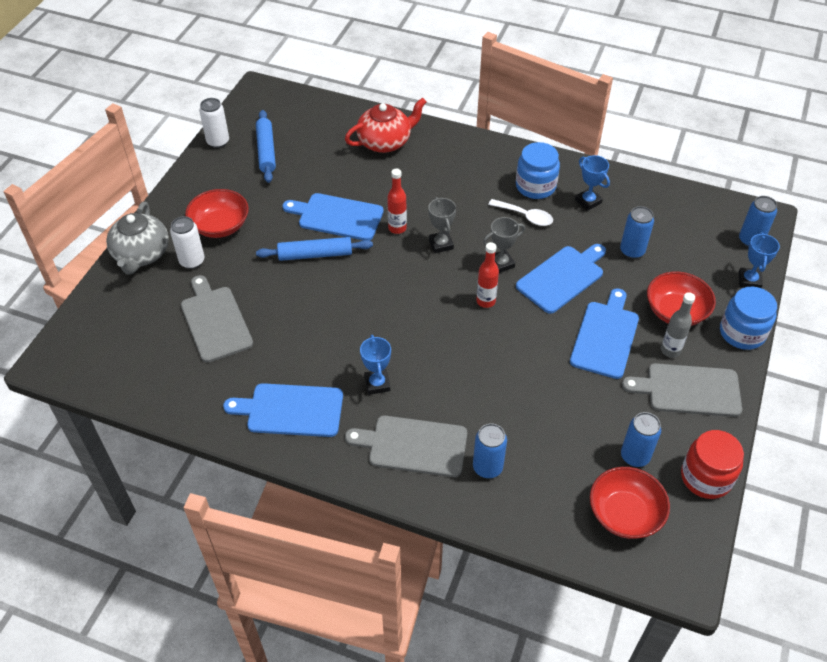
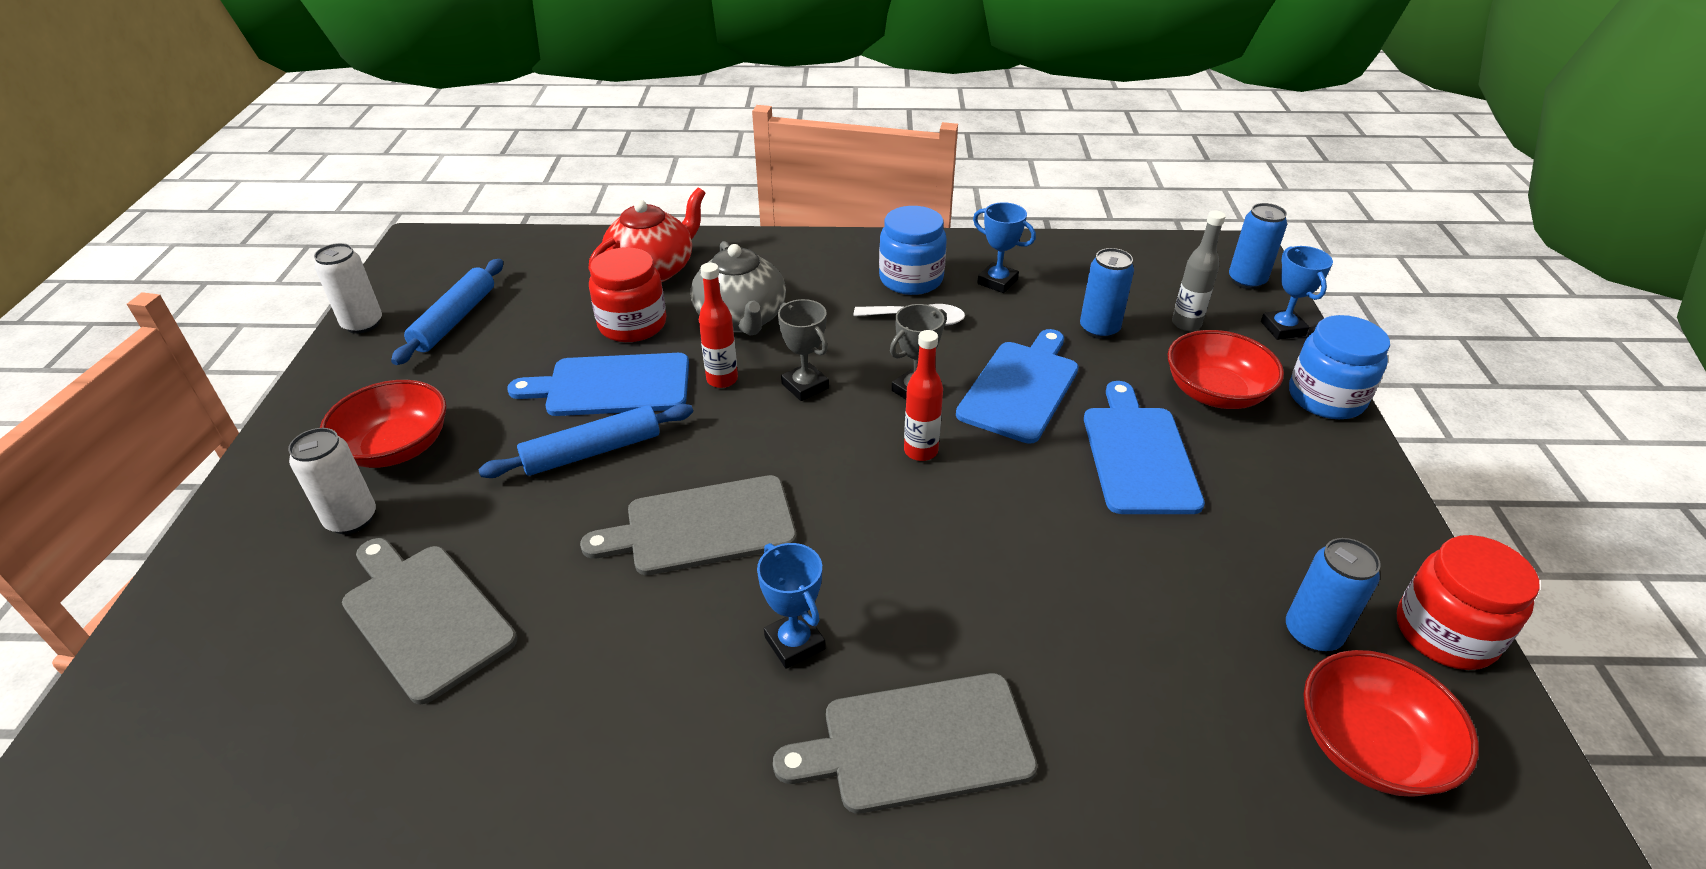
camera: 20 degrees left, 10 degrees down
(141, 254) = (240, 533): grey teapot -> grey teapot (741, 319)
(266, 151) = (455, 320): blue rolling pin -> blue rolling pin turned 45 degrees clockwise
(291, 410) = (638, 749): blue cutting board -> none
(361, 178) = (632, 324): none -> red jar
(487, 467) = (1078, 740): blue can -> none
(670, 350) = (1246, 449): grey bottle -> grey bottle (1186, 324)
(688, 390) = (1314, 499): grey cutting board -> grey cutting board (702, 526)

